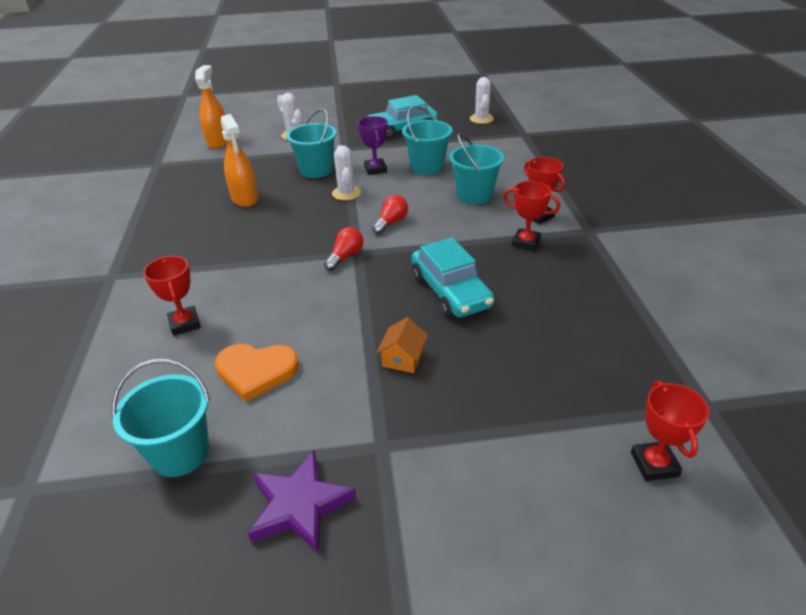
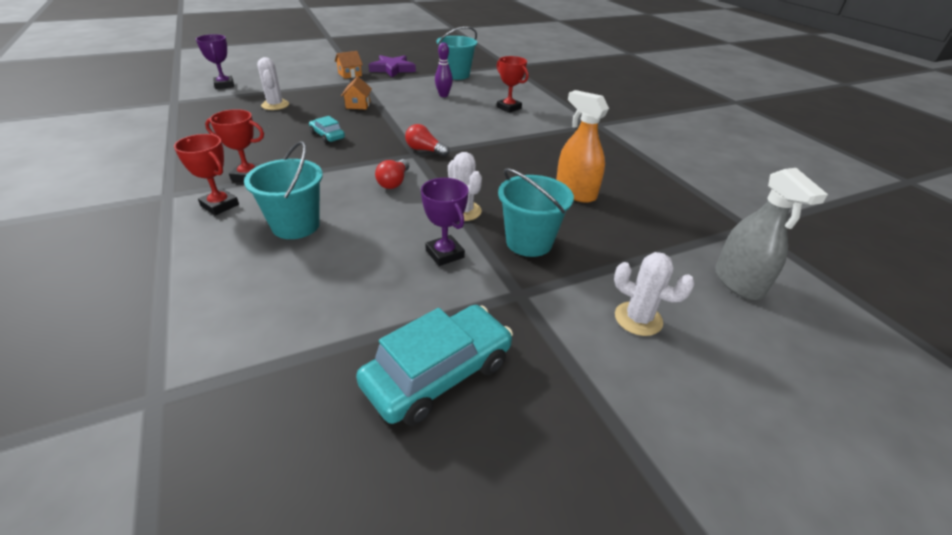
camera: 160 degrees right, 0 degrees up
(218, 142) = (738, 282): orange spray bottle -> grey spray bottle
(256, 371) = (443, 95): orange heart -> purple bowling pin
(345, 257) = (425, 150): red light bulb -> red light bulb turned 105 degrees clockwise
(401, 486) = (350, 74): none -> orange house
(427, 167) = (366, 268): turquoise bucket -> none
(450, 291) = (327, 136): turquoise car -> turquoise car, size x0.53
(481, 119) = (244, 461): white cactus -> white cactus (275, 105)
(654, 464) = (224, 85): red trophy -> purple trophy

